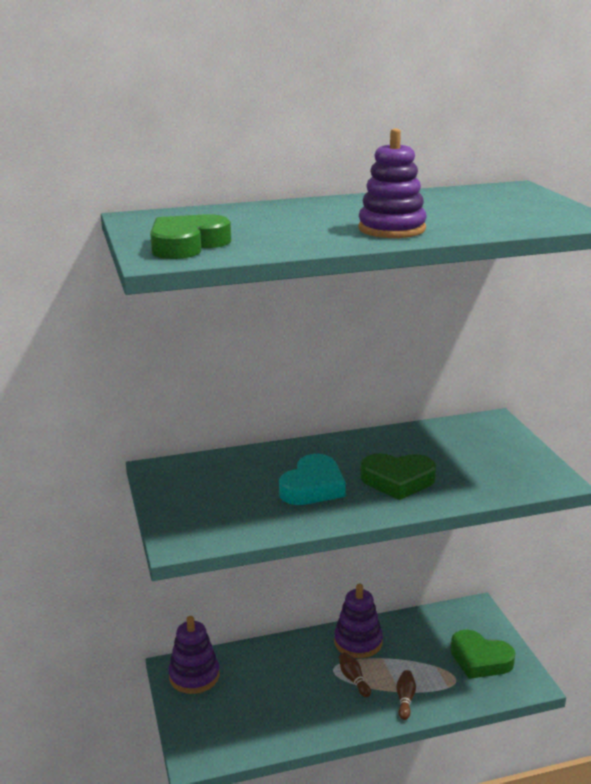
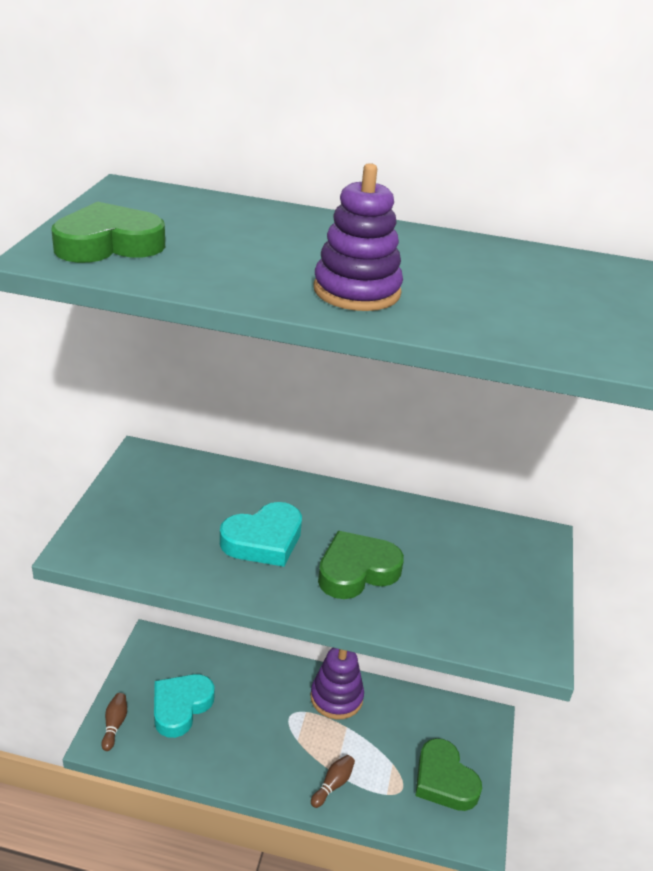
camera: 25 degrees right, 10 degrees up
(194, 676) = (163, 658): purple stacking toy -> none
(240, 703) = (181, 707): none -> turquoise heart
(353, 679) = (301, 736): brown bowling pin -> brown bowling pin (114, 725)
(397, 481) = (356, 571): green heart -> green heart turned 120 degrees clockwise

